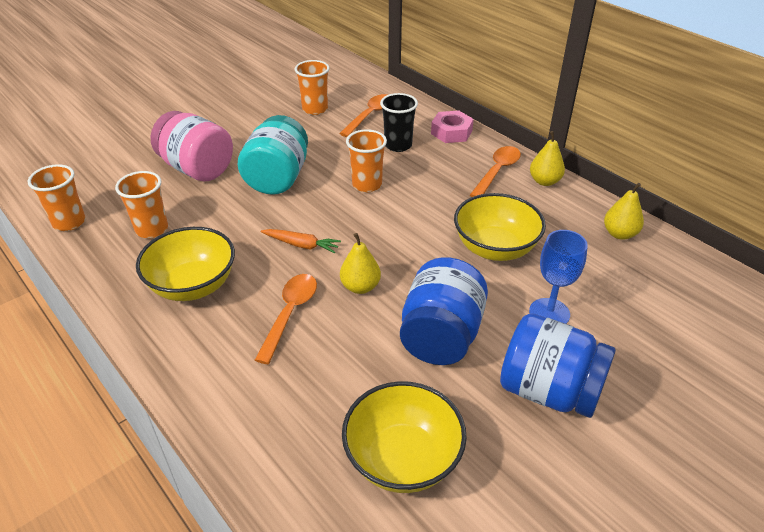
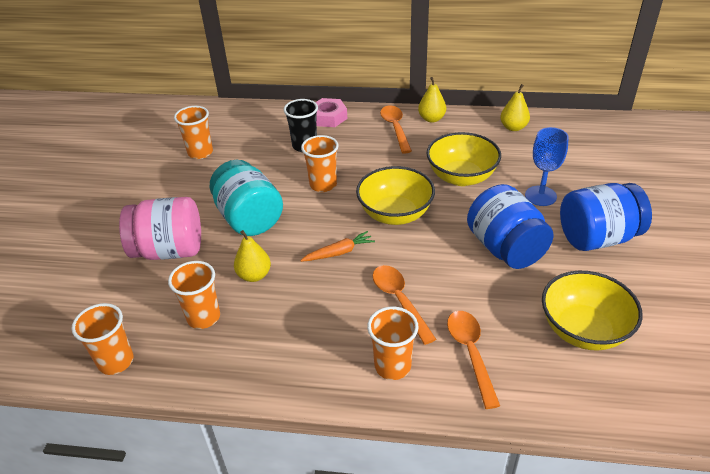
camera: 40 degrees left, 0 degrees up
(193, 285) = (303, 332): yellow bowl -> yellow bowl (395, 214)
(212, 358) = (392, 366): none -> orange cup
(360, 287) = (418, 253): yellow pear -> yellow pear (254, 275)
(370, 115) = (252, 135): orange spoon -> orange spoon (471, 353)

